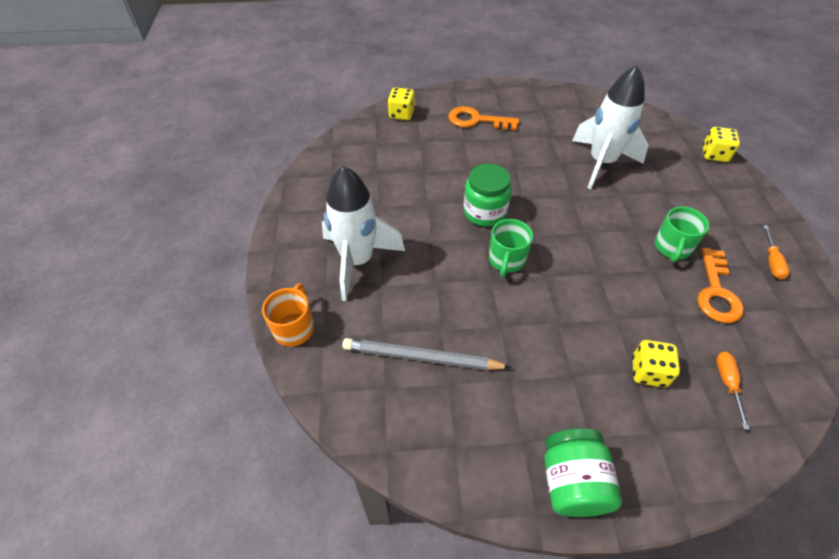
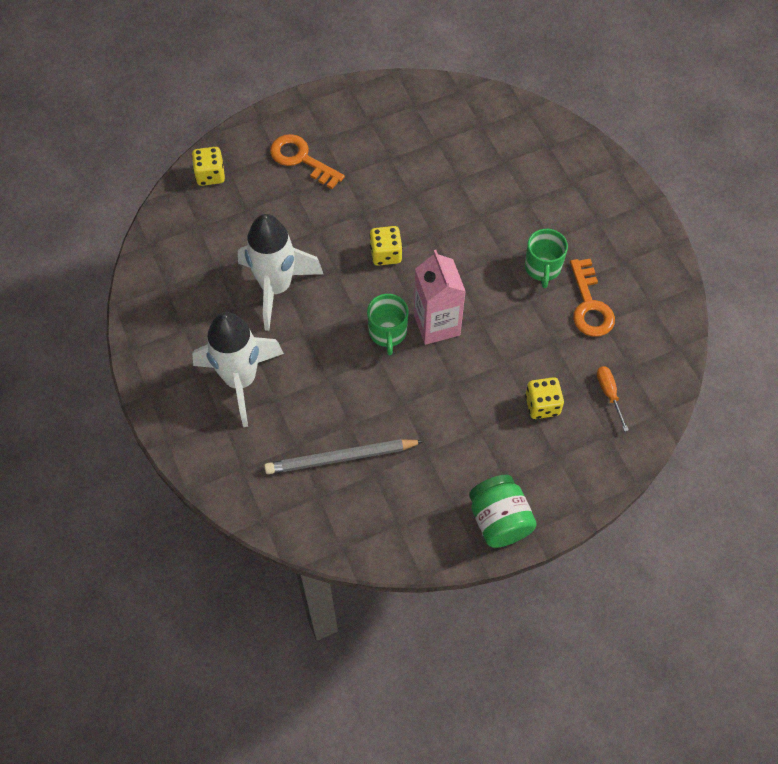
camera: 20 degrees left, 10 degrees up
(294, 328) = (210, 469): orange mug -> none
(477, 120) = (301, 159): orange key -> orange key turned 45 degrees clockwise
(484, 212) = (349, 282): green jar -> none
(555, 266) = (436, 324): none -> pink carton
(601, 163) = (453, 181): white rocket -> white rocket (276, 288)
(714, 155) = (568, 135): yellow dice -> yellow dice (385, 254)
(771, 261) = (636, 255): orange screwdriver -> none

